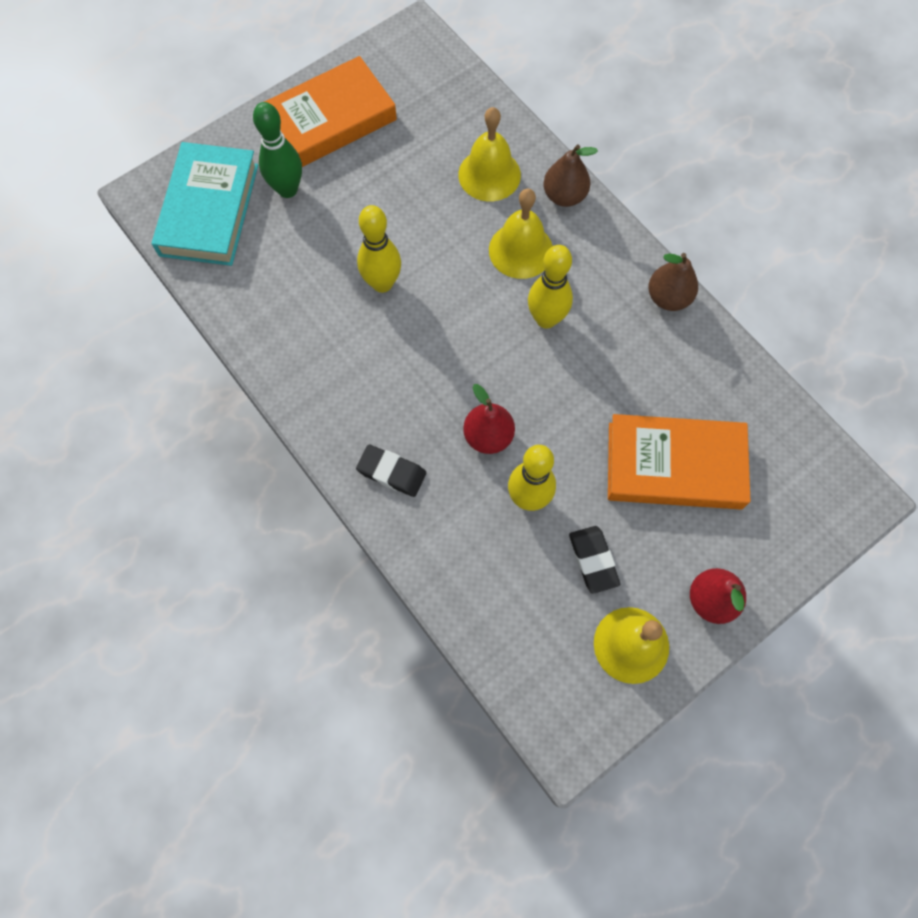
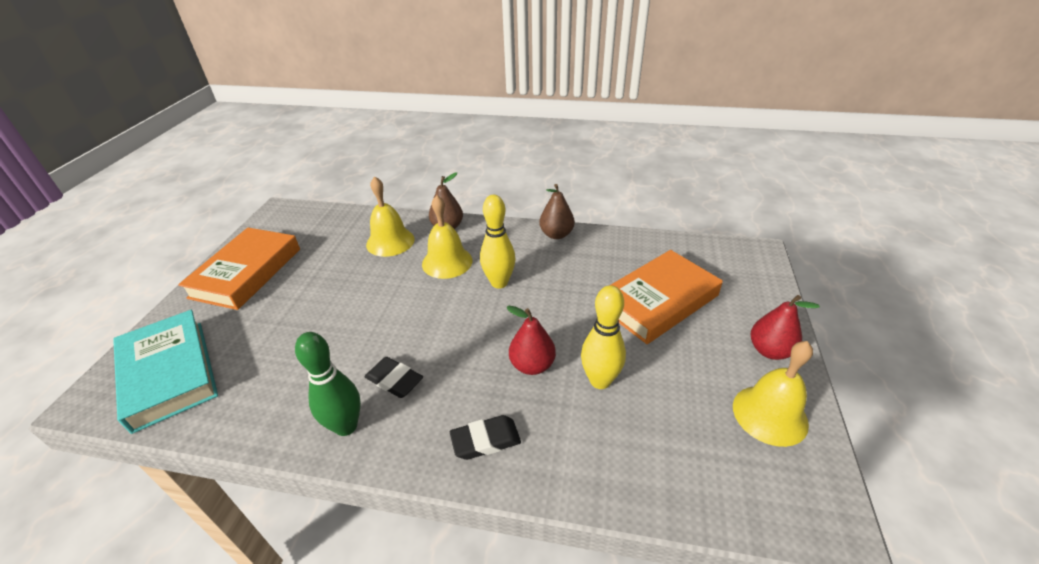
camera: 40 degrees left, 30 degrees down
(287, 189) = (238, 324): green bowling pin -> green bowling pin (346, 426)
(382, 283) = (365, 331): yellow bowling pin -> none
(593, 560) = (682, 384): black eraser -> black eraser (394, 380)

